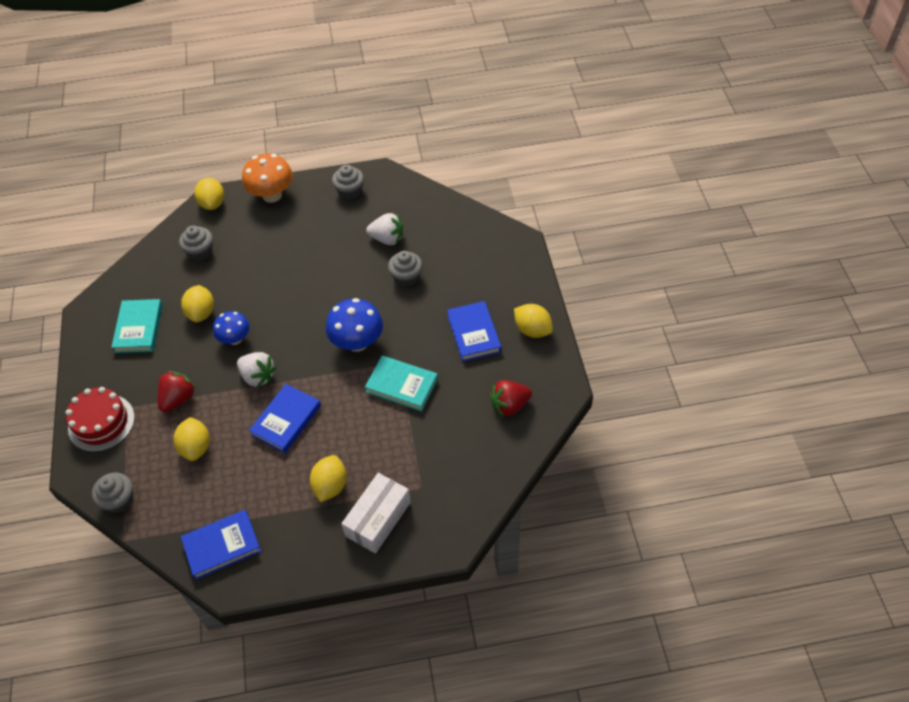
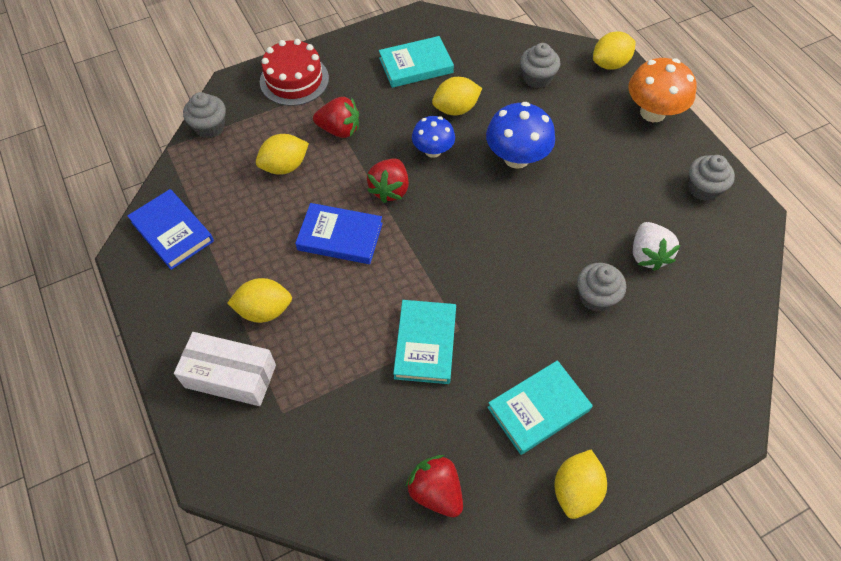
camera: 70 degrees right, 5 degrees up
(258, 376) = (390, 189): white strawberry -> red strawberry
(357, 342) = (472, 273): blue mushroom -> blue mushroom (516, 158)
(474, 333) = (538, 409): blue book -> turquoise book

